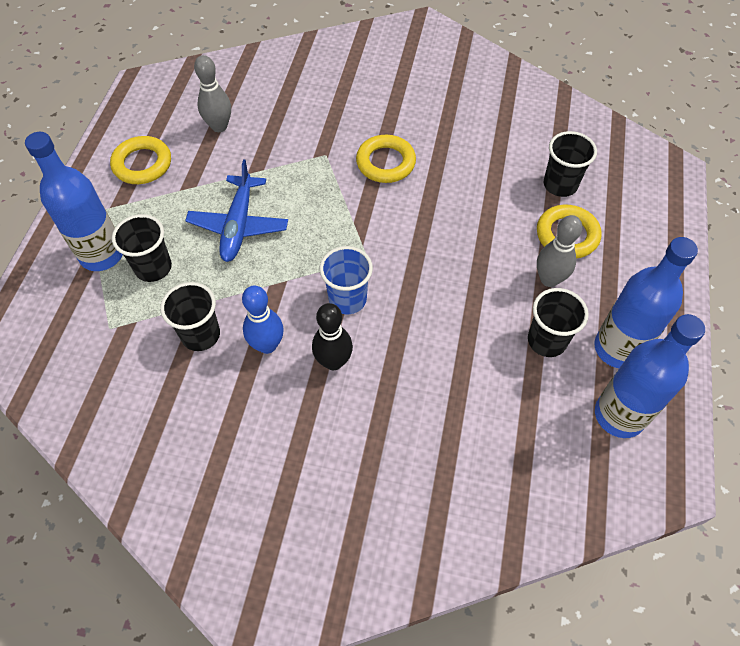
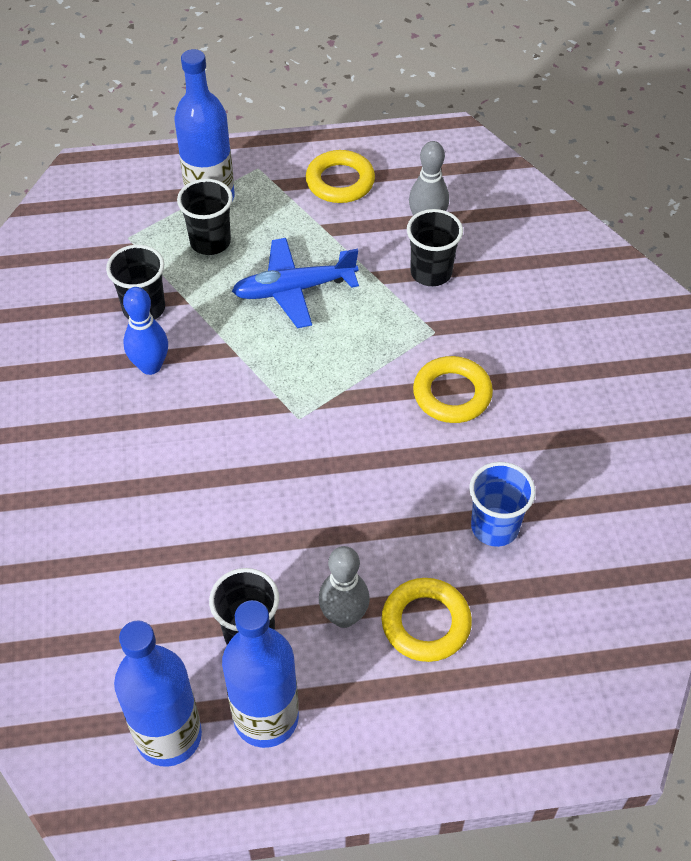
camera: 70 degrees right, 5 degrees down
(333, 361) = (149, 429): black bowling pin -> none
(347, 299) = (234, 417): blue cup -> blue cup (494, 527)
(560, 185) = (511, 597): black cup -> black cup (431, 272)

